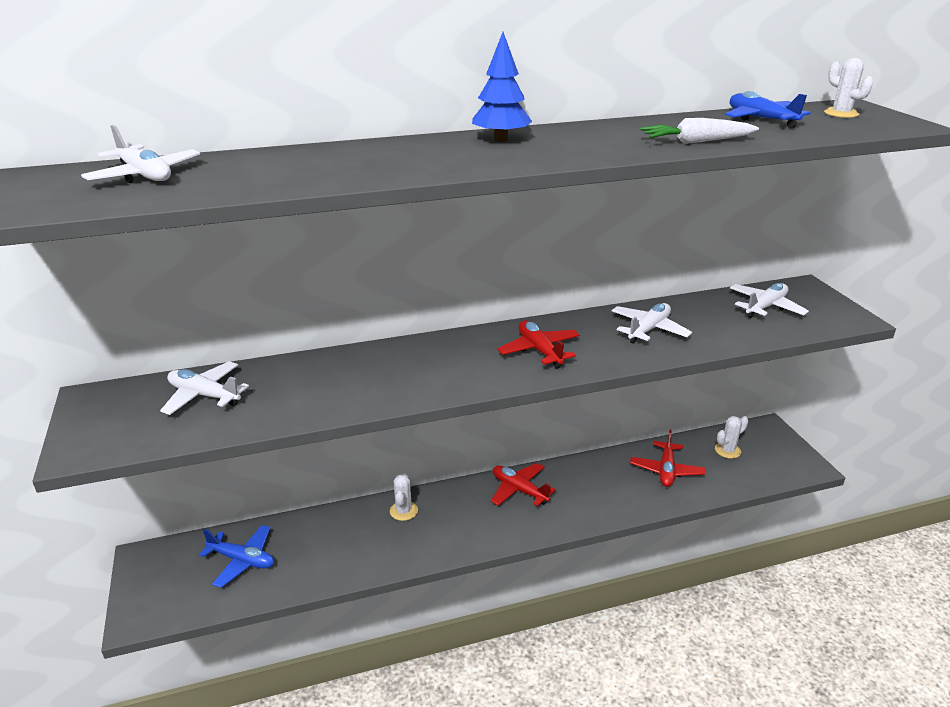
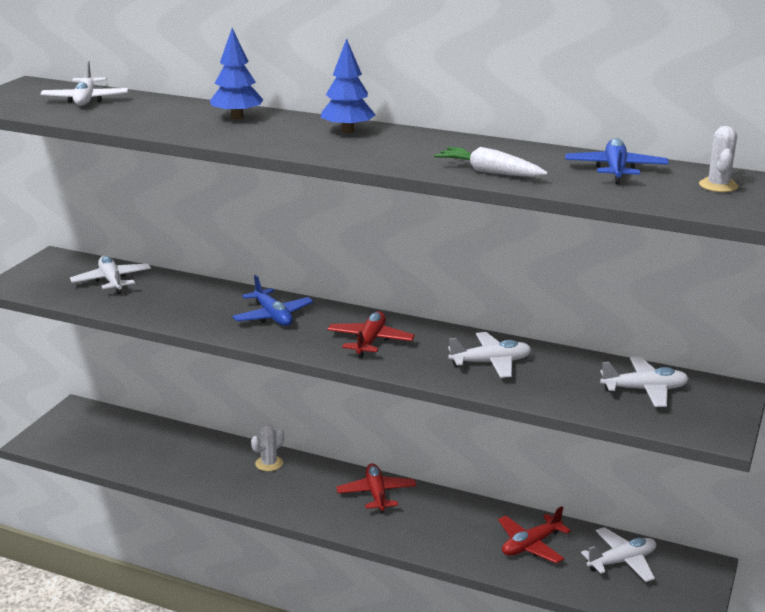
camera: 40 degrees right, 5 degrees down
(242, 560) = (127, 440): blue plane -> blue plane (273, 316)
(367, 152) = (237, 117): none -> blue tree
(727, 450) = (622, 561): white cactus -> white plane

